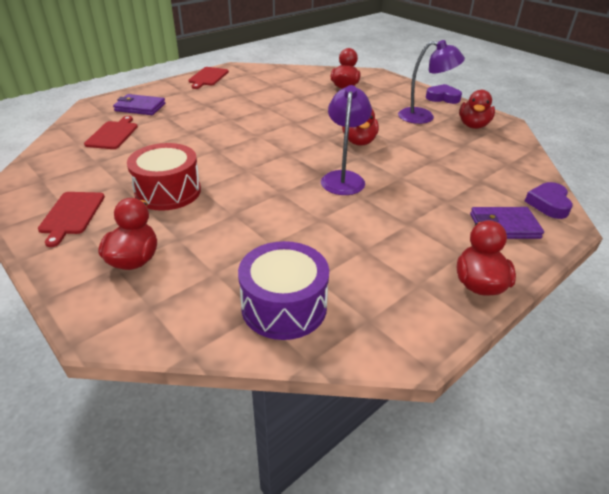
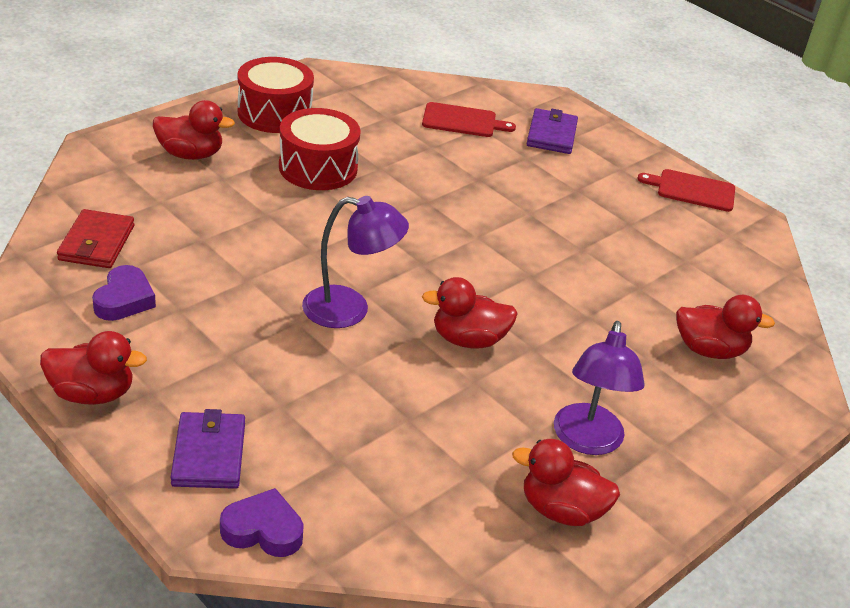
camera: 85 degrees right, 0 degrees up
(71, 215) = (274, 113): red cutting board -> red drum
(284, 306) = (96, 243): purple drum -> red wallet
(442, 98) = (698, 493): purple heart -> purple heart (124, 299)

